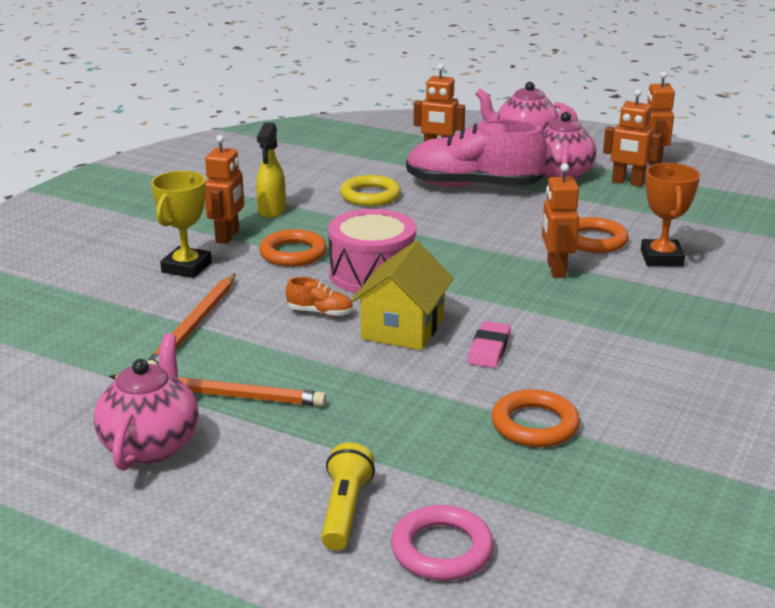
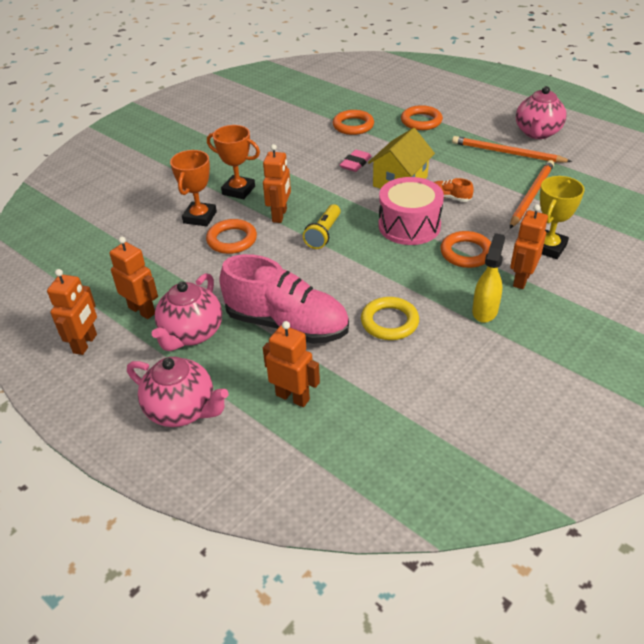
camera: 165 degrees left, 15 degrees up
(345, 510) = (448, 103): yellow flashlight -> yellow flashlight (323, 234)
(397, 450) = (421, 121): none -> orange ring
(442, 549) = (413, 89): pink ring -> none
(643, 293) = (238, 190): none -> orange trophy

